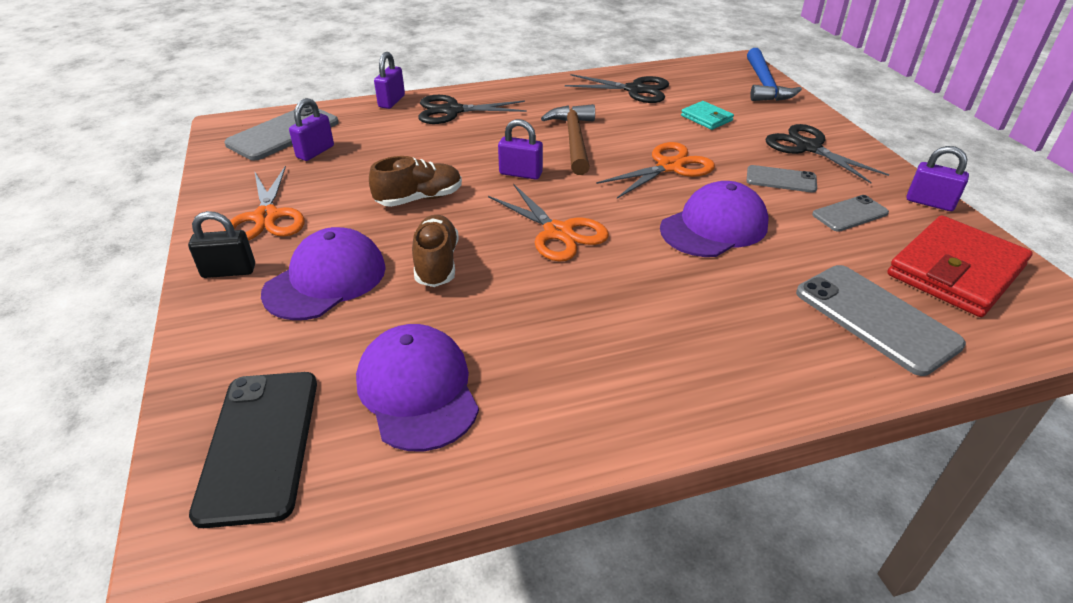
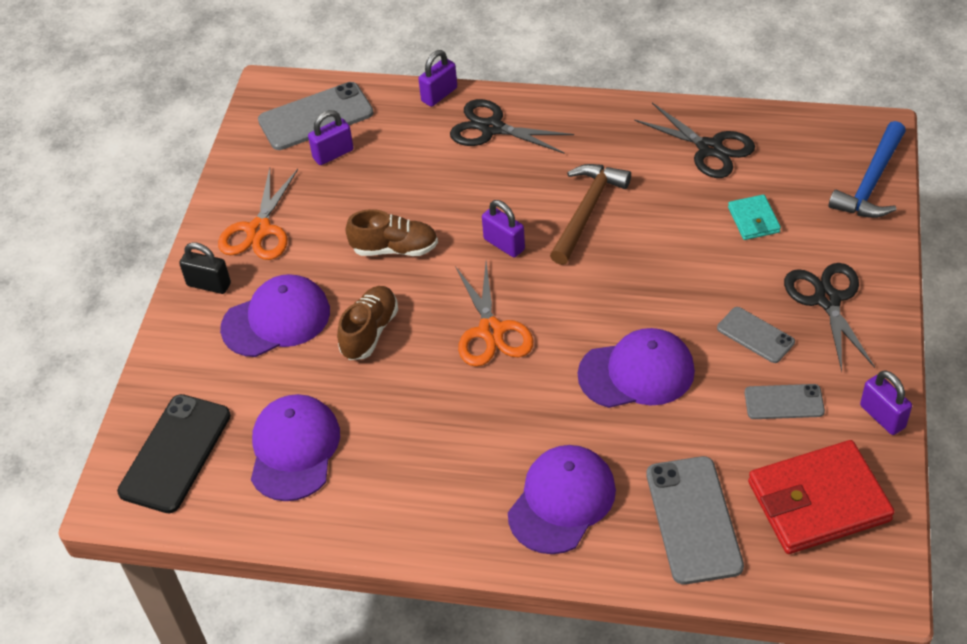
camera: 30 degrees right, 10 degrees up
(669, 167) = (655, 281): orange scissors -> none
(744, 343) = (561, 501): none -> purple cap

